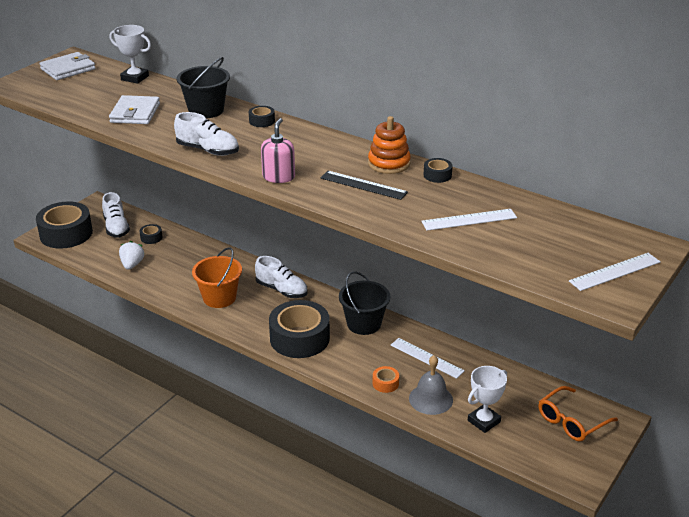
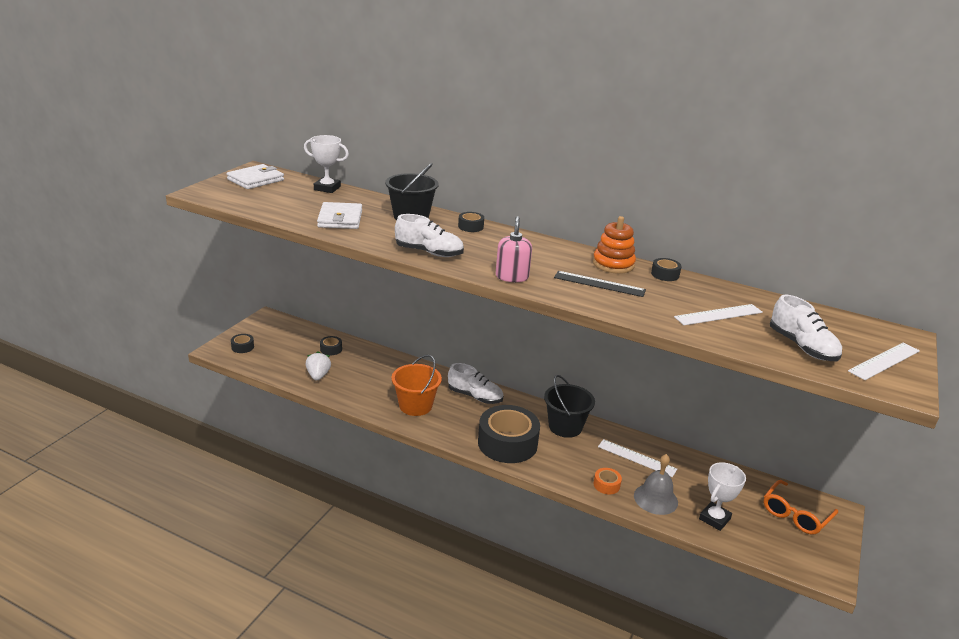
camera: 10 degrees left, 5 degrees down
(66, 233) = (242, 347): black tape -> black tape, size x0.42
(116, 227) = (293, 340): white shoe -> white shoe (802, 347)

